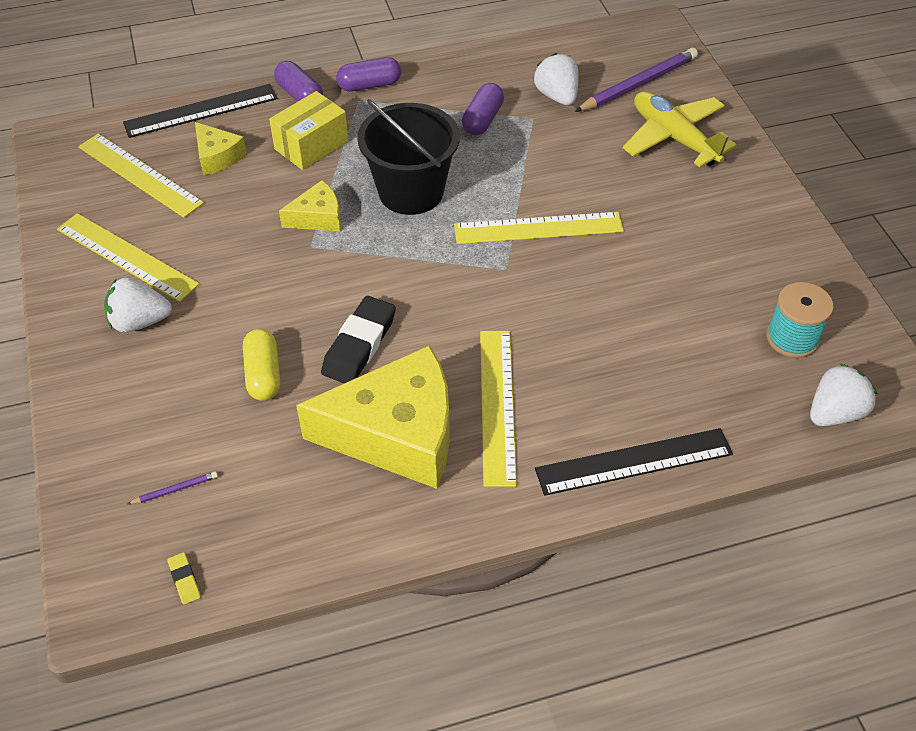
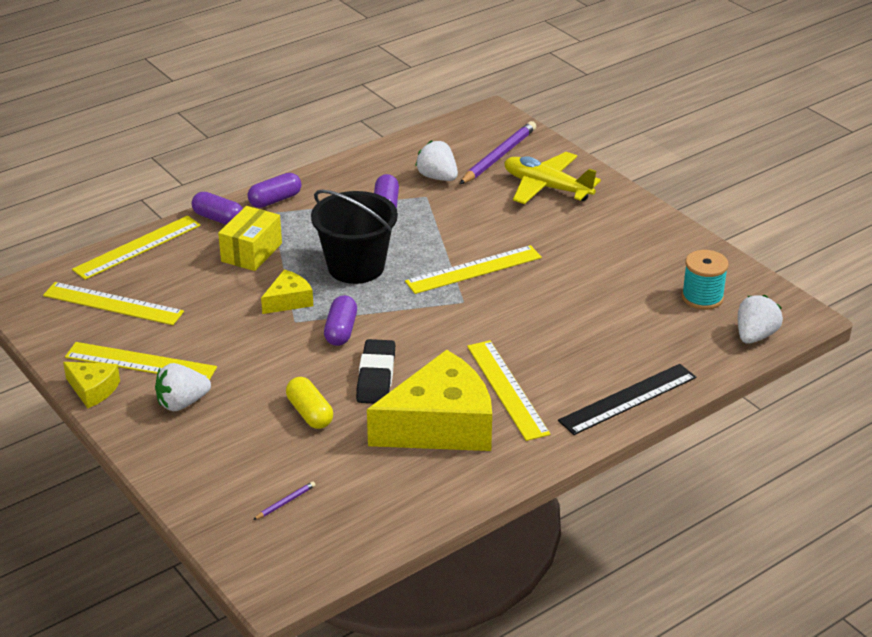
camera: 20 degrees left, 15 degrees down
(184, 580) = (330, 554): yellow eraser -> none
(201, 111) = (137, 247): black ruler -> yellow ruler
(217, 157) = (174, 277): yellow cheese -> yellow cheese (93, 390)
(352, 272) = (341, 331): none -> purple capsule

